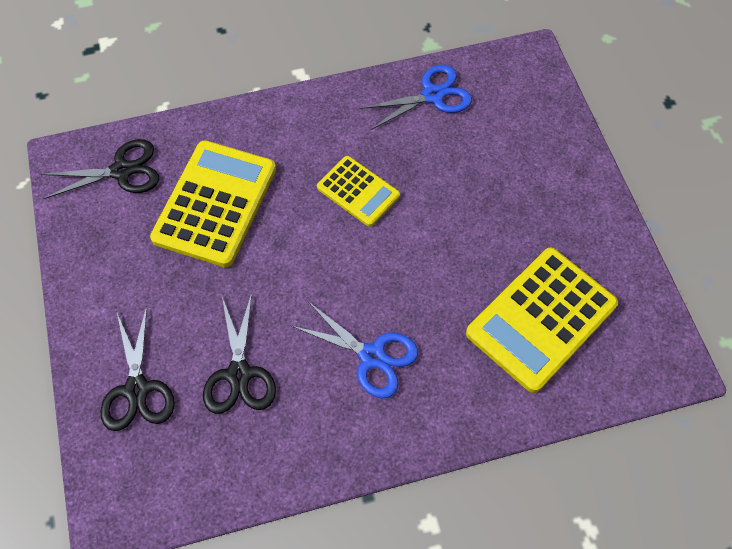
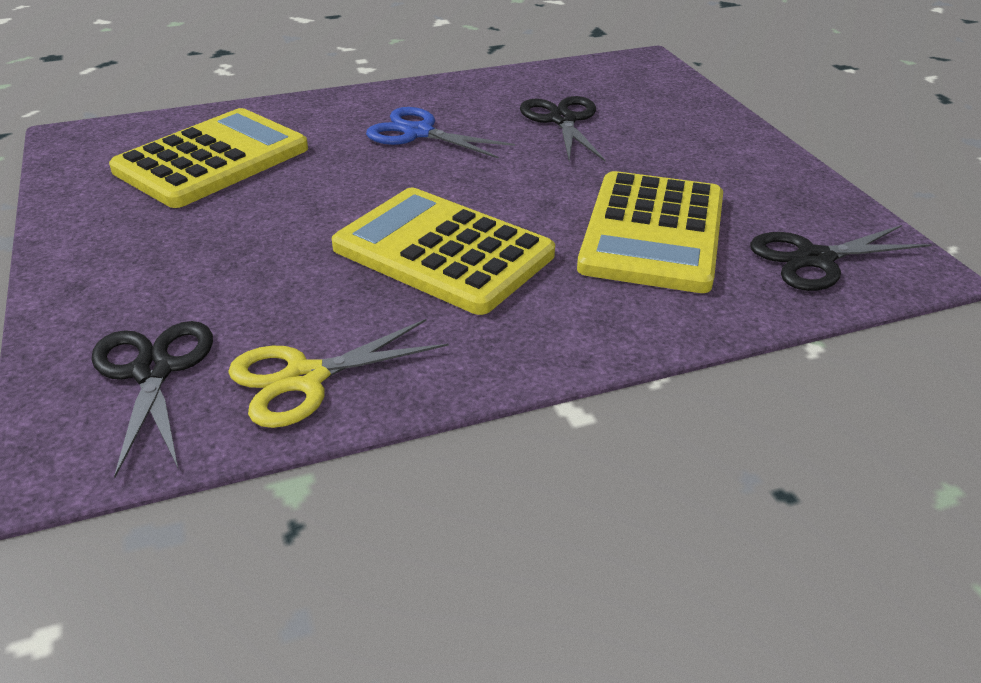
camera: 175 degrees right, 25 degrees down
(137, 389) = (665, 110): black scissors -> black scissors (153, 371)
(358, 191) = (443, 251): yellow calculator -> yellow calculator, size x1.73
(433, 95) = (304, 379): blue scissors -> yellow scissors

